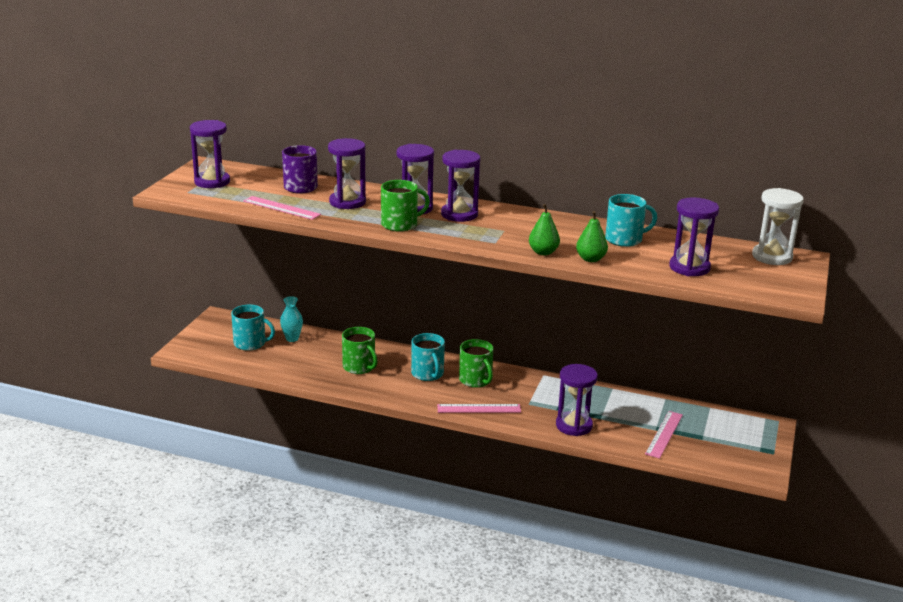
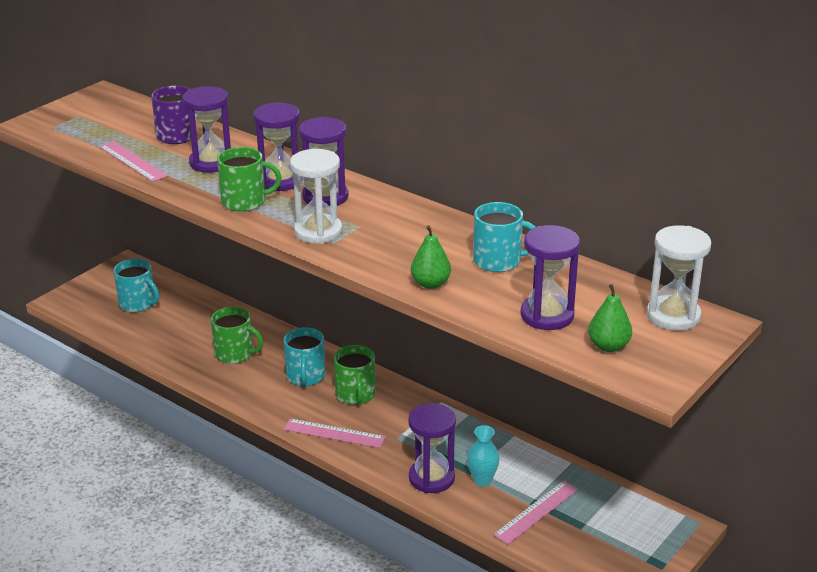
camera: 20 degrees right, 5 degrees up
(212, 182) = (88, 117): purple hourglass -> none
(292, 338) = (186, 305): turquoise vase -> turquoise vase (482, 480)
(359, 367) = (235, 354): green mug -> green mug turned 45 degrees counterclockwise
(476, 237) = (318, 231): none -> white hourglass
(543, 252) = (380, 265): green pear -> green pear (608, 346)

